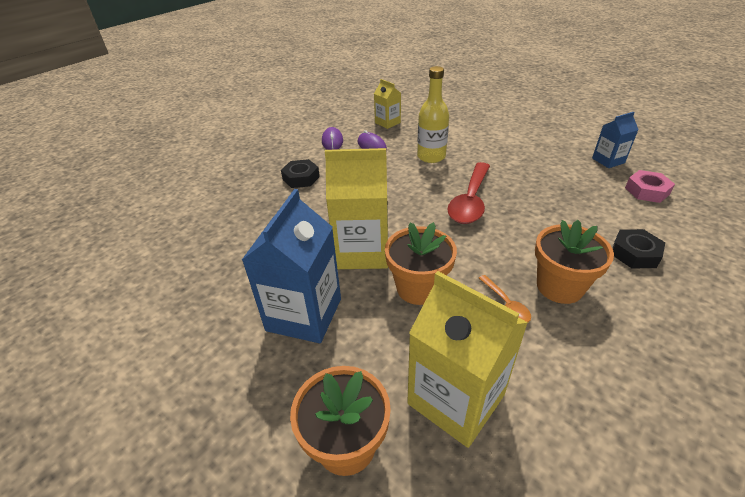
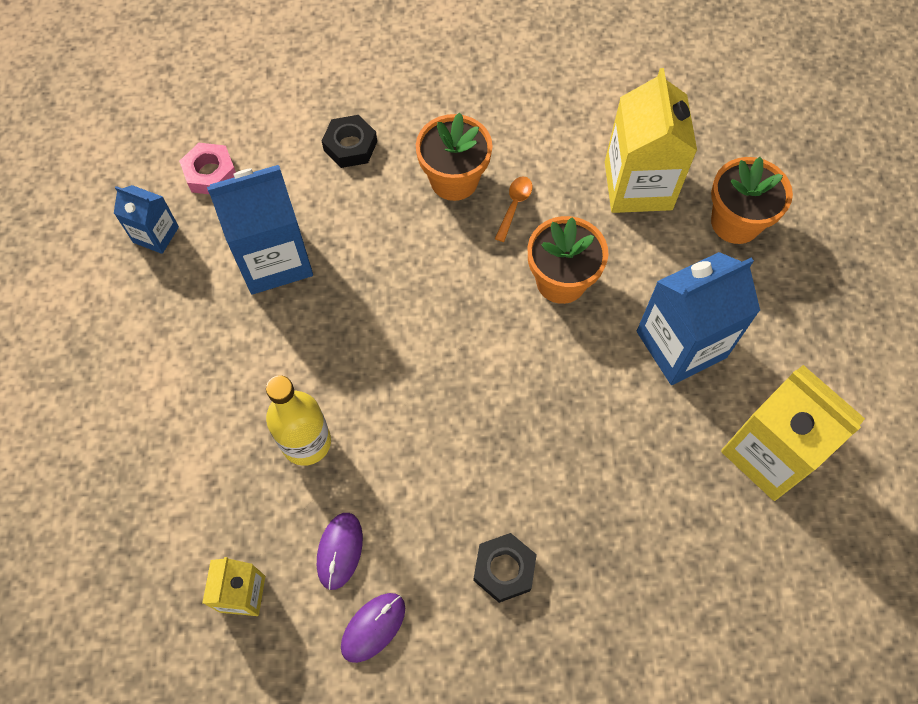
camera: 135 degrees left, 25 degrees up
(362, 251) = (562, 367): yellow carton -> yellow carton (769, 453)
(470, 201) = (378, 326): red spoon -> none
(555, 187) = (274, 259): none -> blue carton

